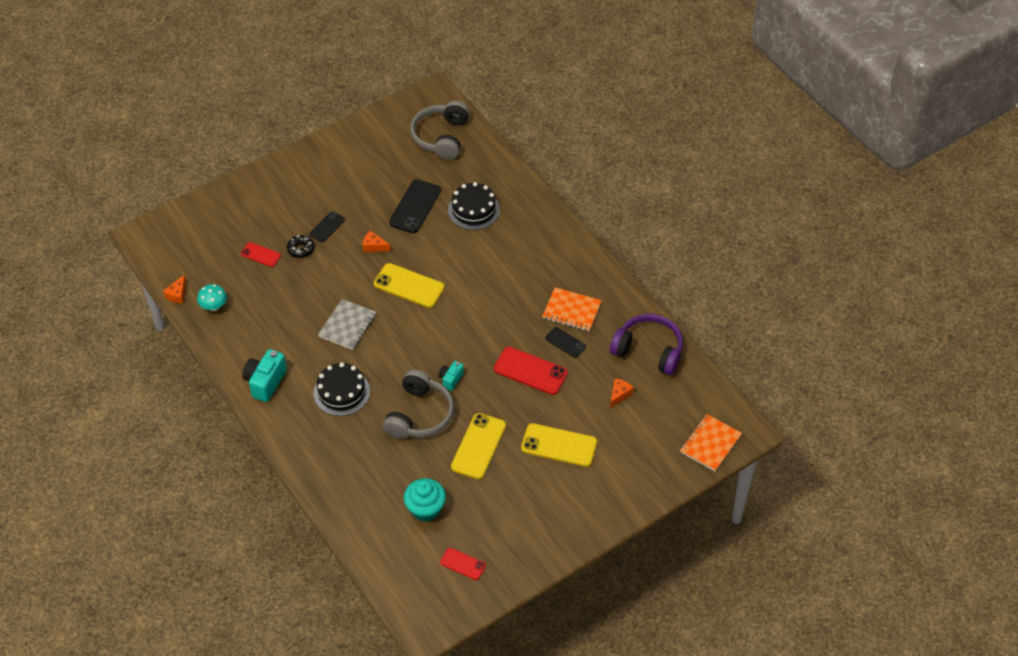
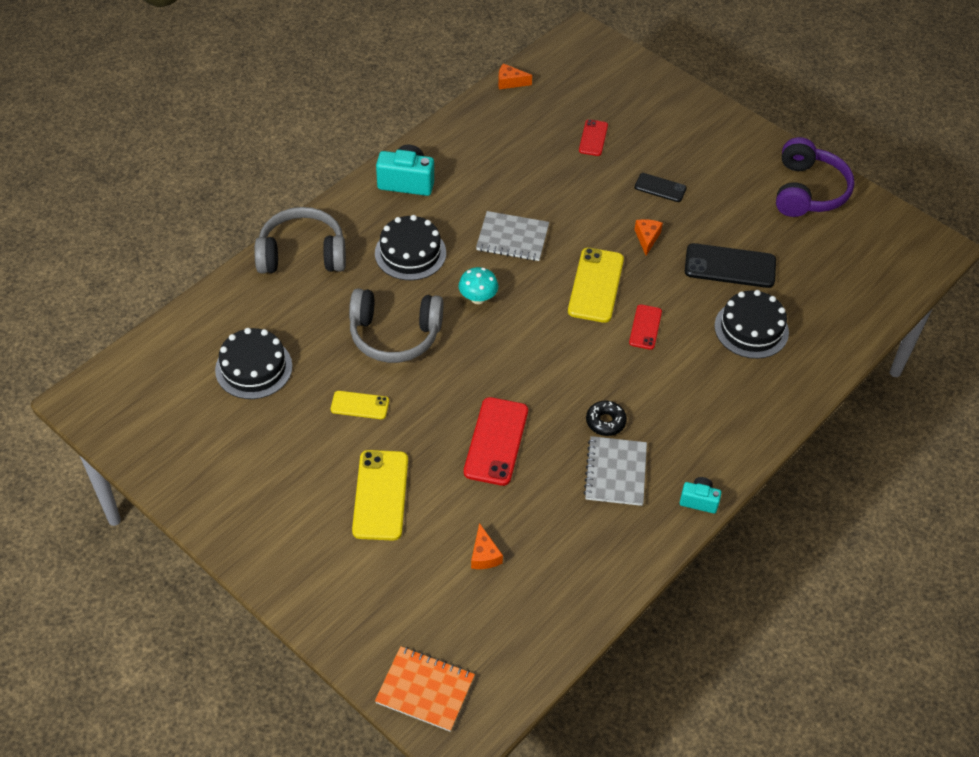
camera: 75 degrees right, 0 degrees up
(214, 307) = (502, 115): turquoise mushroom -> turquoise mushroom (478, 298)
(301, 249) = (615, 171): black donut -> black donut (605, 422)
(425, 509) = (253, 368): turquoise cupcake -> black cake
(441, 137) = (864, 270): grey headphones -> grey headphones (302, 254)
(451, 379) = (458, 356): turquoise camera -> turquoise camera (699, 501)
(463, 564) = (178, 421): red phone -> red phone (645, 327)
(478, 446) = (360, 405): yellow phone -> yellow phone, size x0.57
(565, 342) = (557, 474): black phone -> none
(571, 311) = (615, 472): orange notebook -> grey notebook
(619, 394) = (484, 555): orange cheese -> orange cheese turned 60 degrees clockwise
(649, 350) = (574, 581): purple headphones -> purple headphones (808, 191)

